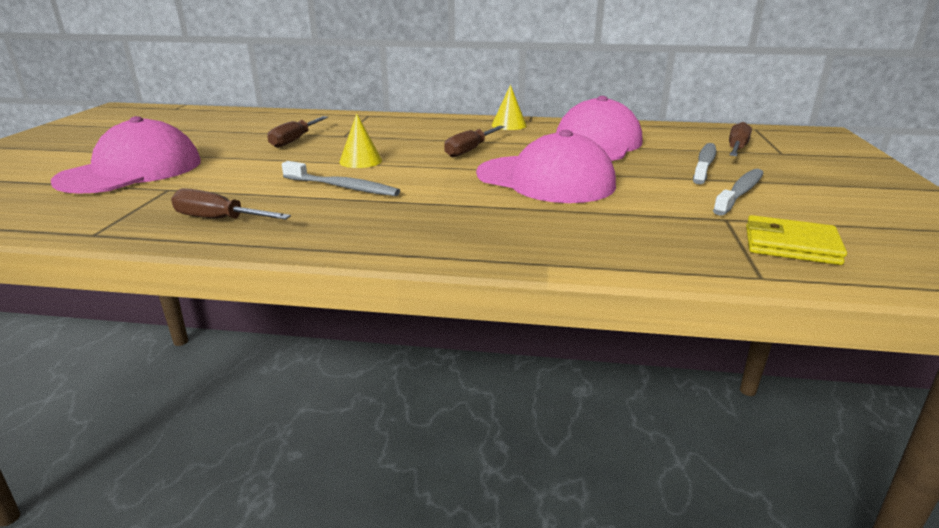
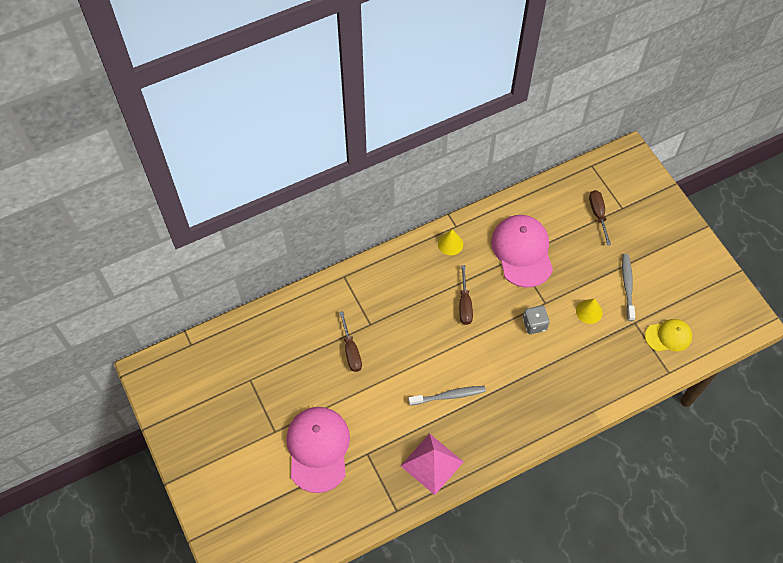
camera: 35 degrees left, 35 degrees up
(218, 219) = (432, 464): brown screwdriver -> pink pyramid
(360, 161) = (422, 357): yellow cone -> yellow cone (589, 311)
(545, 180) = (534, 324): pink cap -> grey dice
(704, 164) = (594, 252): grey toothbrush -> none
(791, 245) = (668, 336): yellow wallet -> yellow cap

